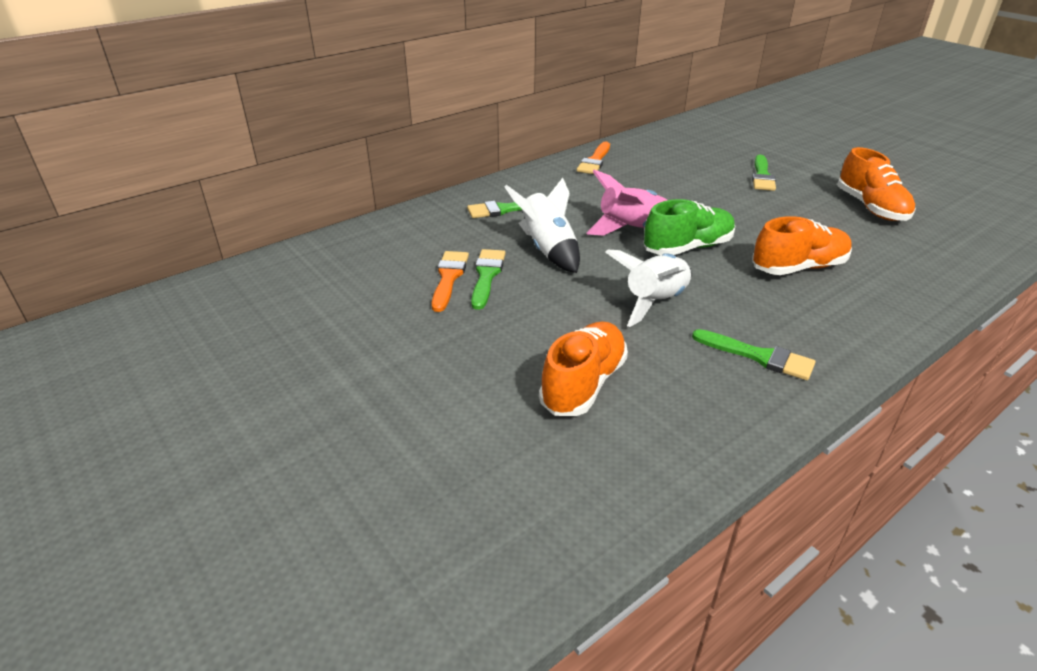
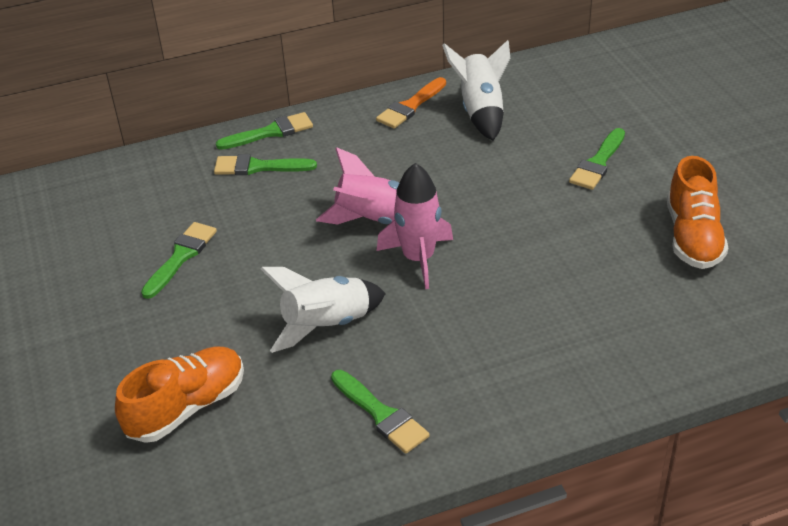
camera: 20 degrees right, 5 degrees up
(449, 278) = (142, 252): orange brush -> none
(497, 188) = (270, 132): none -> green brush
(548, 250) = (265, 233): white rocket -> white rocket (481, 111)
(687, 248) = (419, 258): green shoe -> pink rocket
(798, 267) = (522, 310): orange shoe -> none

